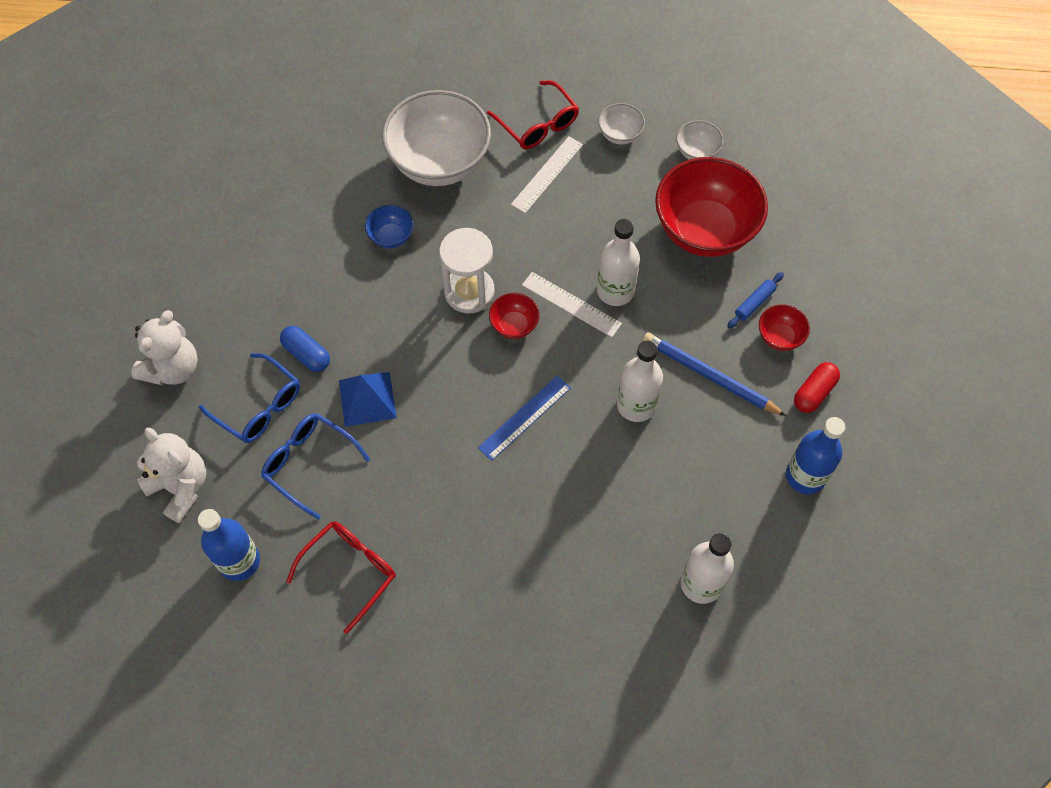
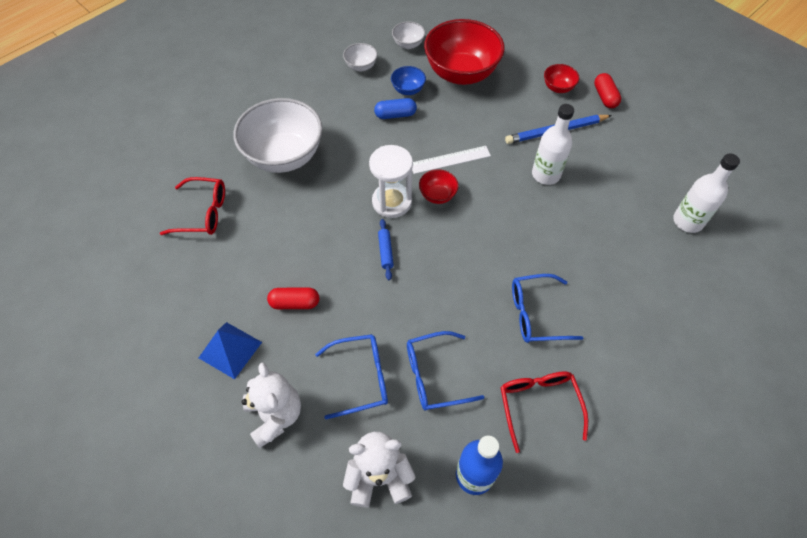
camera: 50 degrees left, 5 degrees down
(288, 299) = (295, 303): none -> red capsule
(307, 354) = (348, 321): blue capsule -> blue capsule (395, 115)
(367, 399) = (416, 308): blue pyramid -> blue pyramid (230, 350)
(391, 236) = (309, 215): blue bowl -> blue bowl (408, 90)
(448, 506) = (535, 314): none -> blue glasses
(525, 417) = (507, 232): blue ruler -> none
(538, 124) = (312, 95): red glasses -> red glasses (203, 213)
(547, 174) = (351, 113): white ruler -> none
(615, 291) = (461, 135): white bottle -> none
(754, 303) = (527, 84): blue rolling pin -> blue rolling pin (385, 252)
(805, 476) = (653, 133): blue bottle -> none

